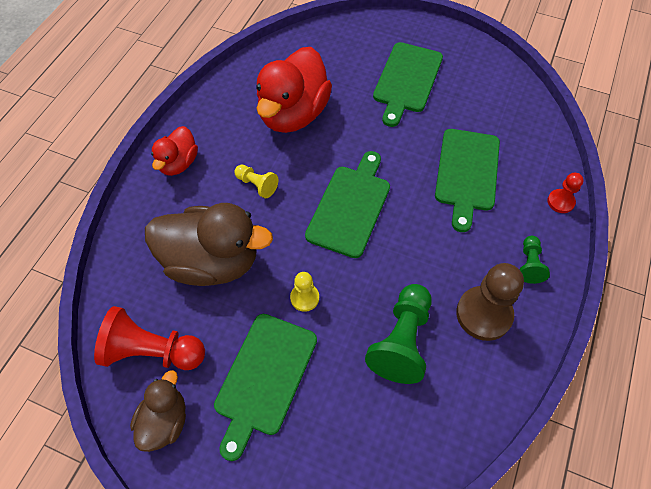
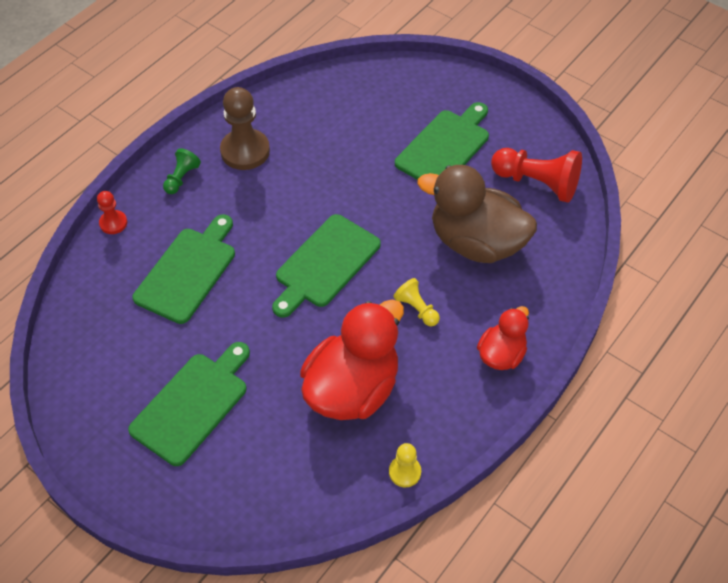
camera: 165 degrees left, 5 degrees down
(165, 421) = (528, 136): brown duck -> none
(304, 298) = (396, 195): yellow pawn -> yellow pawn (405, 472)
(402, 341) = (323, 147): green pawn -> none

